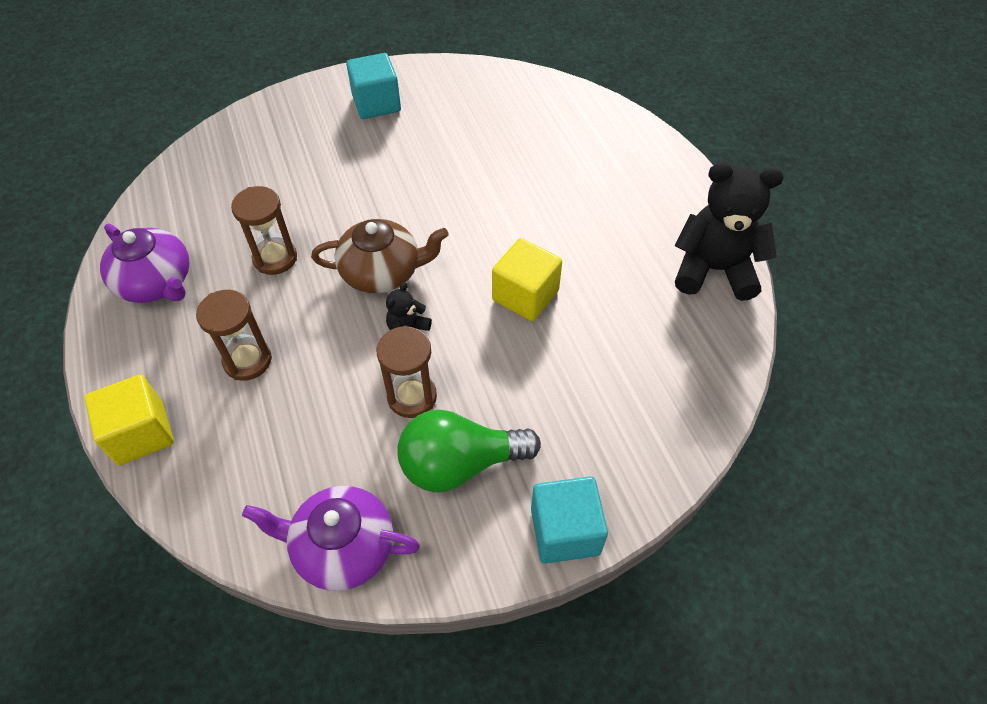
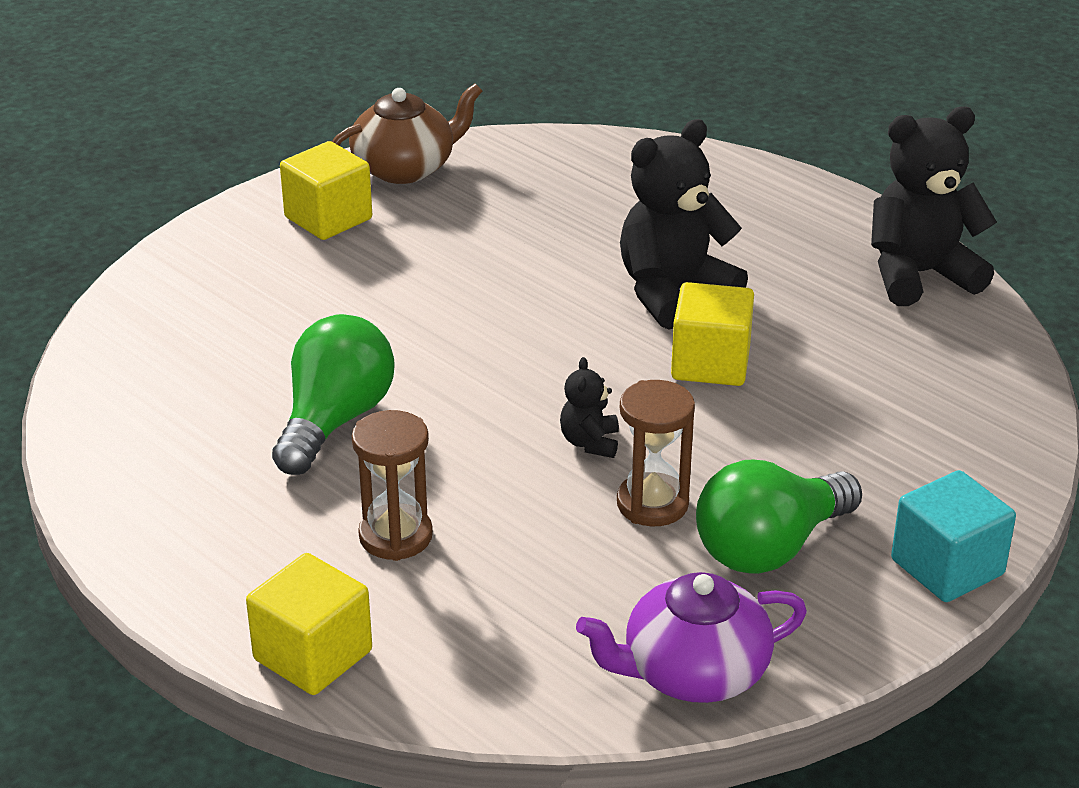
camera: 25 degrees left, 20 degrees down
(156, 282) = (180, 496): purple teapot -> none
(275, 258) = (335, 421): brown hourglass -> green light bulb
(376, 103) = (328, 218): turquoise cube -> yellow cube
(382, 272) = (500, 393): brown teapot -> brown teapot (405, 168)
(540, 230) = (673, 293): none -> black teddy bear

